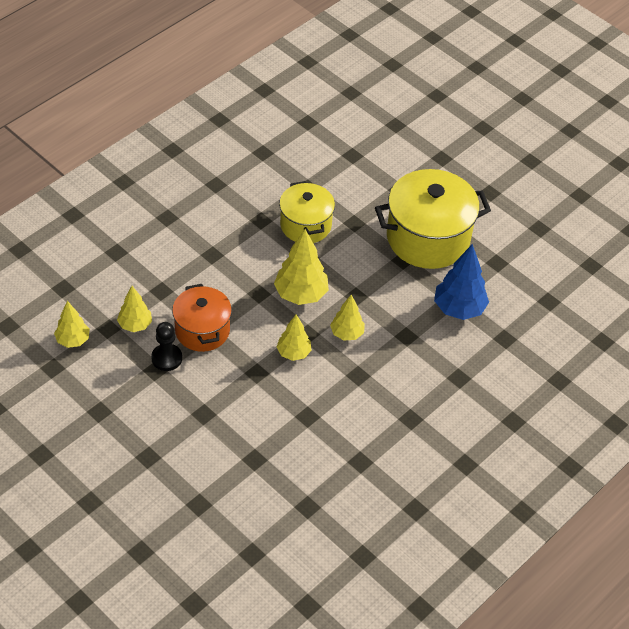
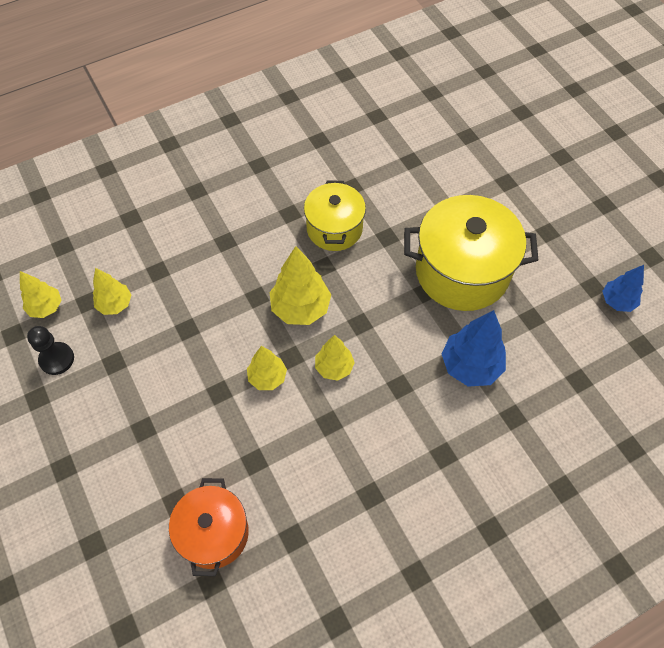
camera: 20 degrees right, 10 degrees up
(166, 358) = (131, 351): black pawn -> black pawn (57, 359)
(202, 330) = (181, 327): orange pot -> orange pot (214, 533)
(562, 236) = (617, 301): none -> blue tree

